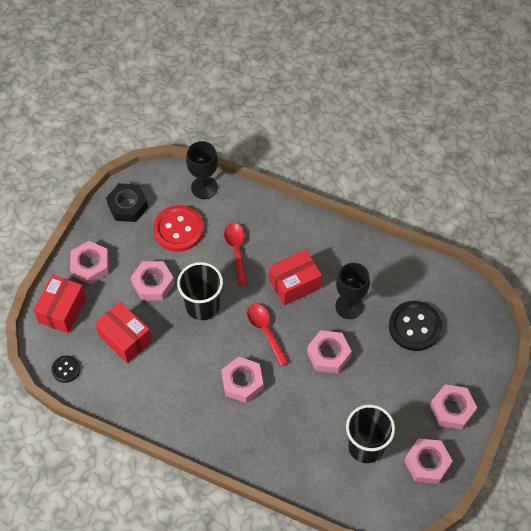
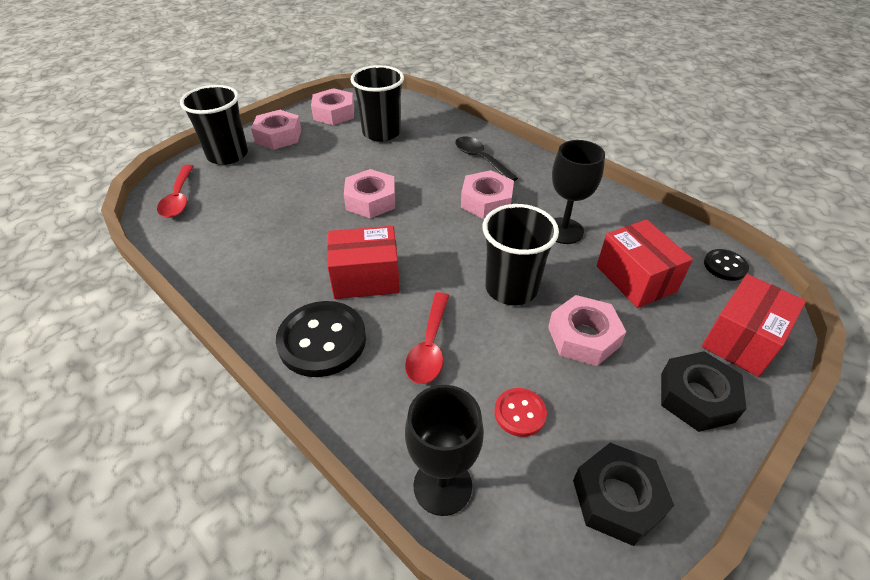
camera: 160 degrees left, 15 degrees down
(90, 265) = (696, 397): pink nut -> black nut
(178, 229) = (520, 413): red button -> red button, size x0.53
(263, 436) = (481, 159): none -> black spoon
(265, 331) = (435, 239): red spoon -> red spoon (179, 198)
(349, 306) = (312, 236): black goblet -> black goblet (563, 231)
(414, 327) = (253, 199): black button -> black button (322, 340)
(474, 369) = (227, 155): none -> black cup

